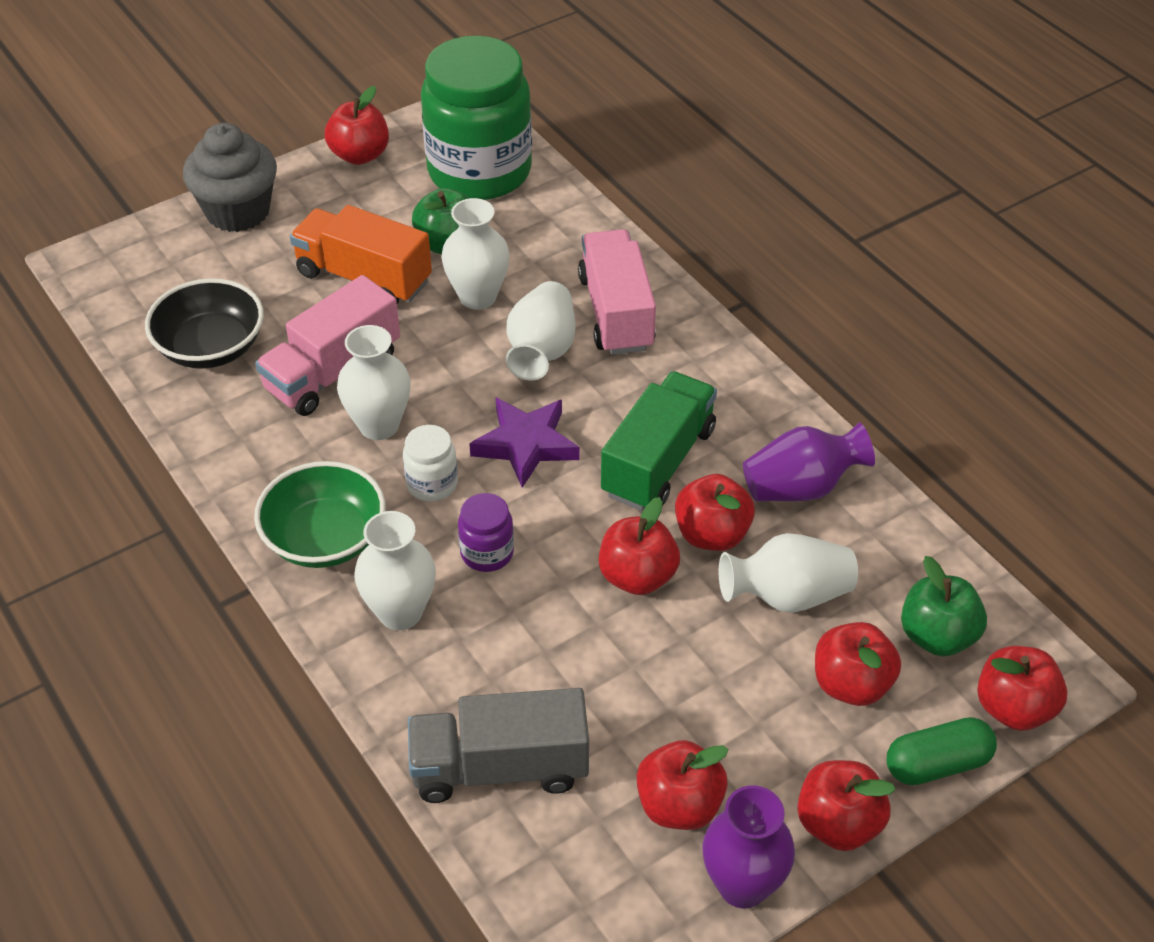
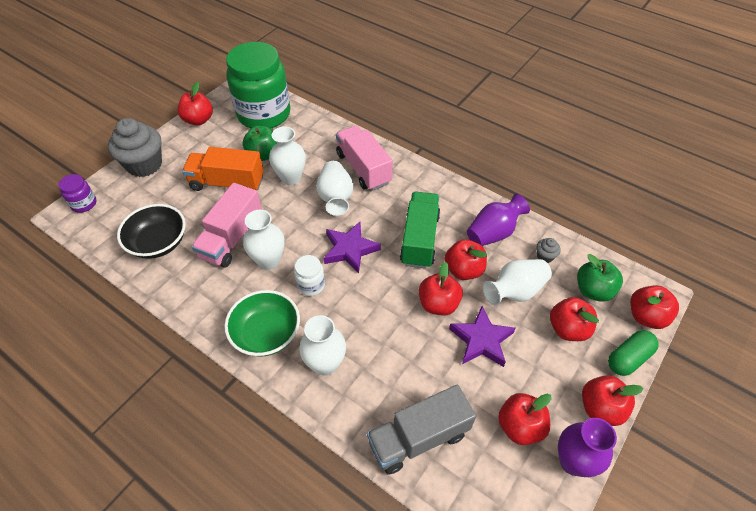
camera: 20 degrees left, 5 degrees up
(487, 553) = (356, 315): purple jar -> purple jar (84, 204)
(683, 655) = (481, 340): none -> purple star
(877, 554) = (545, 256): none -> grey cupcake

